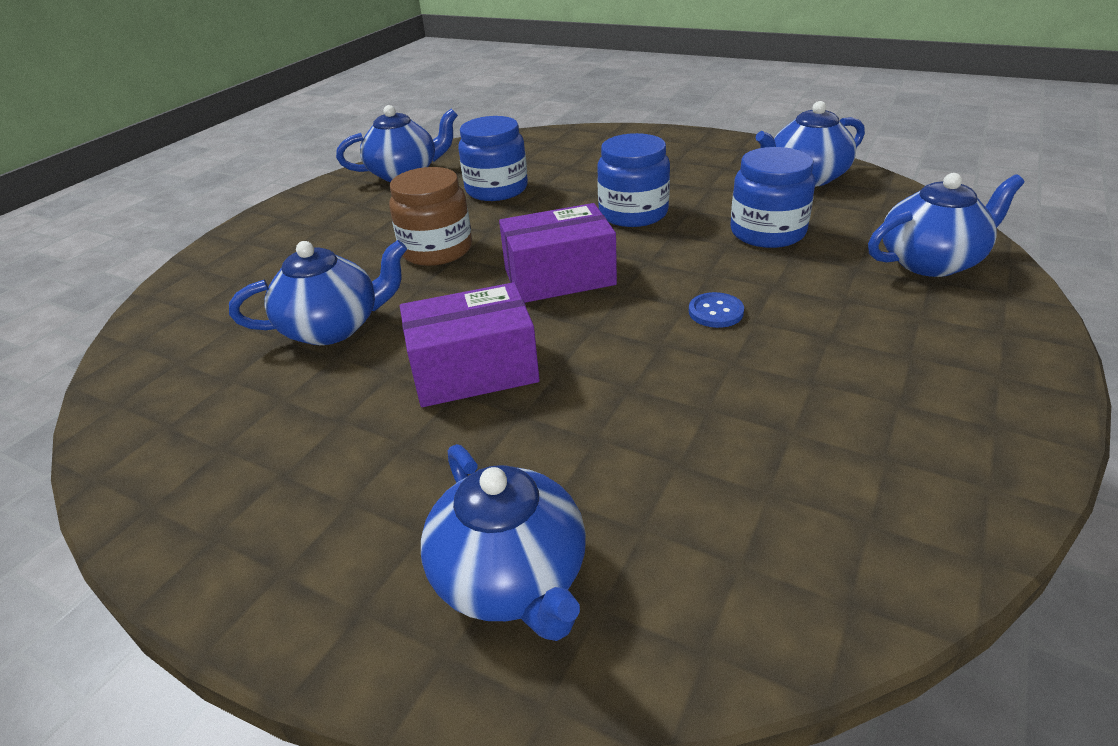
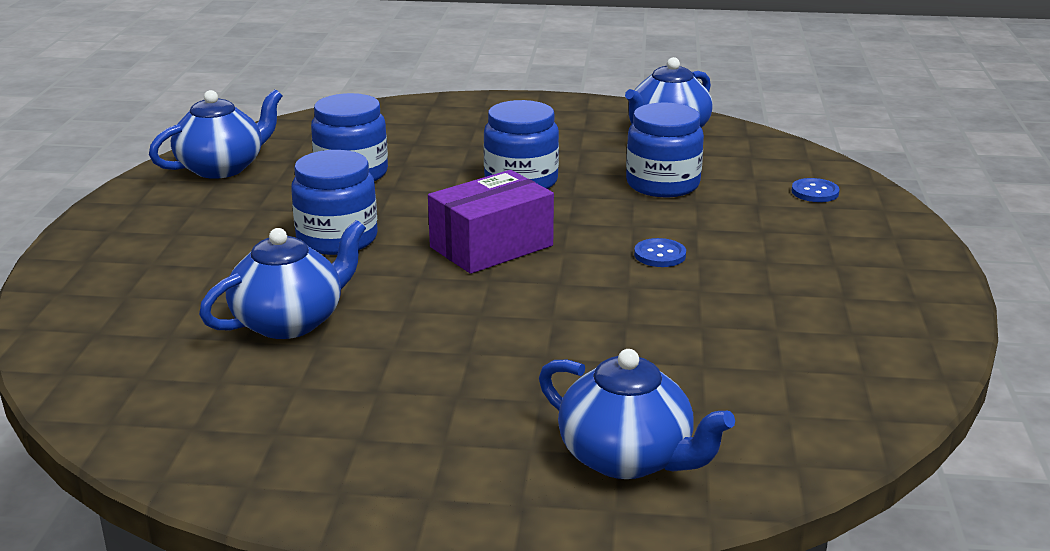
camera: 25 degrees left, 10 degrees down
(436, 250) = (337, 239): brown jar -> blue jar
(474, 370) = (472, 332): purple box -> none
(931, 262) = (815, 192): blue teapot -> blue button

